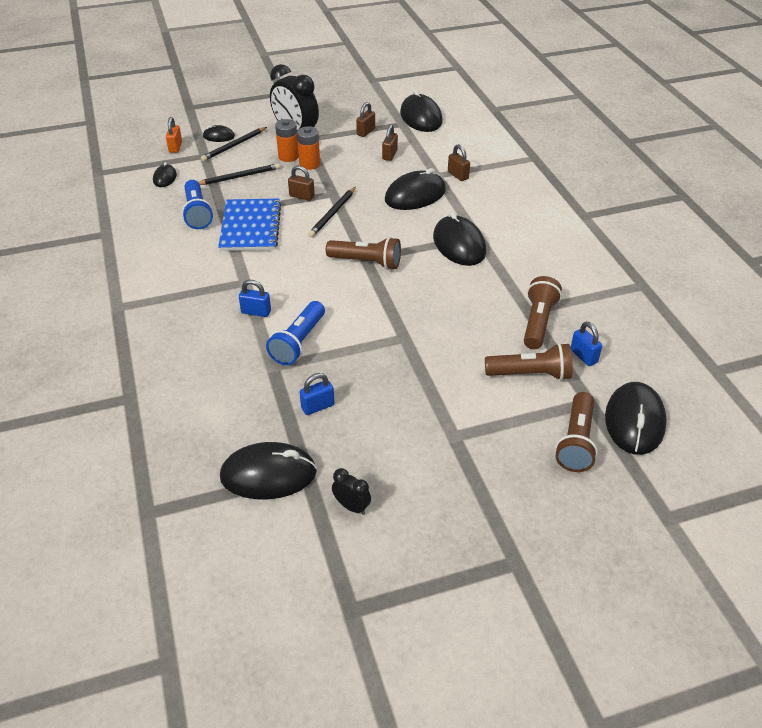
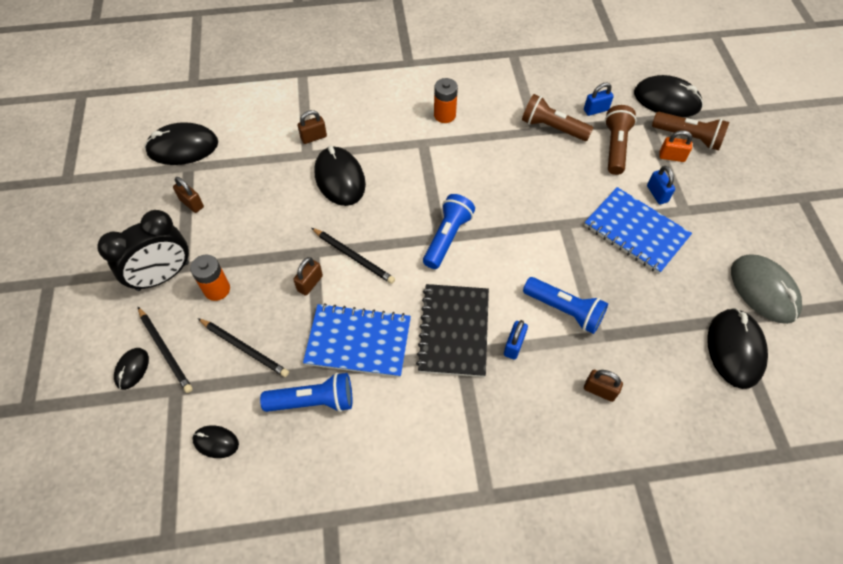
camera: 80 degrees left, 15 degrees up
(175, 147) = (138, 428): orange padlock -> orange padlock (671, 157)
(239, 177) = (244, 348): black pencil -> black pencil turned 135 degrees clockwise
(266, 276) = (454, 331): none -> black notebook
(309, 164) = (243, 268): orange battery -> orange battery (444, 115)
(317, 406) = (652, 303): blue padlock -> blue padlock (657, 194)
(352, 506) = (763, 290): black clock -> grey mouse
(366, 262) = (447, 237): brown flashlight -> blue flashlight
(389, 155) = (252, 188): brown padlock -> brown padlock (599, 390)
(409, 393) = (636, 231): none -> blue notebook
(459, 245) = (433, 159): black mouse -> none

